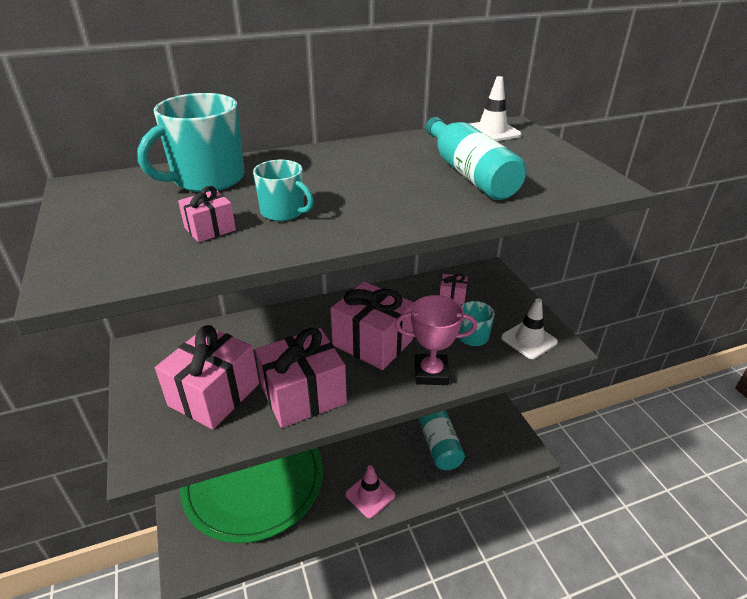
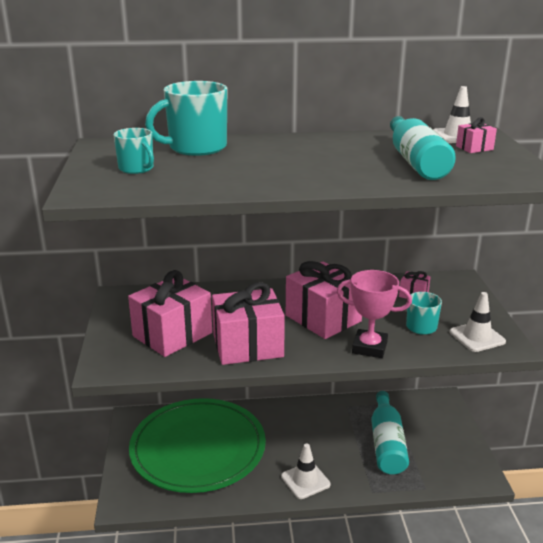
camera: 15 degrees right, 10 degrees down
(210, 229) = (187, 176): pink gift -> pink gift (474, 148)
(284, 212) = (247, 172): turquoise mug -> turquoise mug (137, 168)
(370, 495) = (305, 480): pink traffic cone -> white traffic cone

